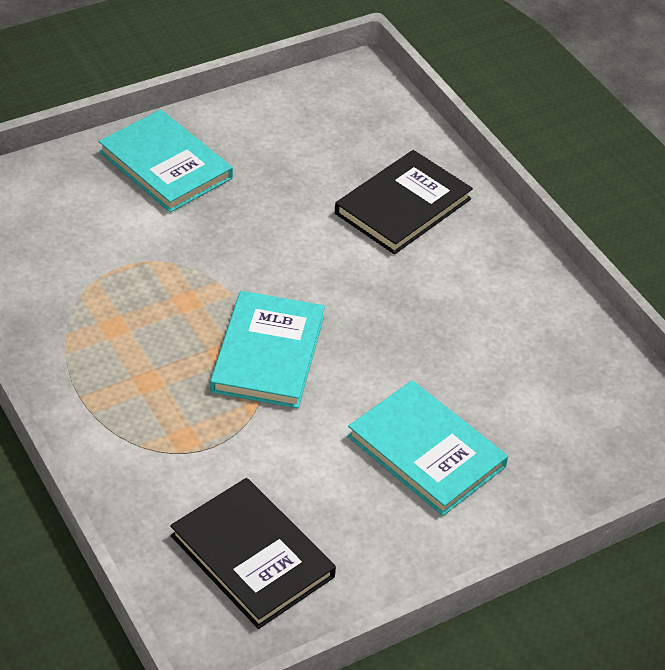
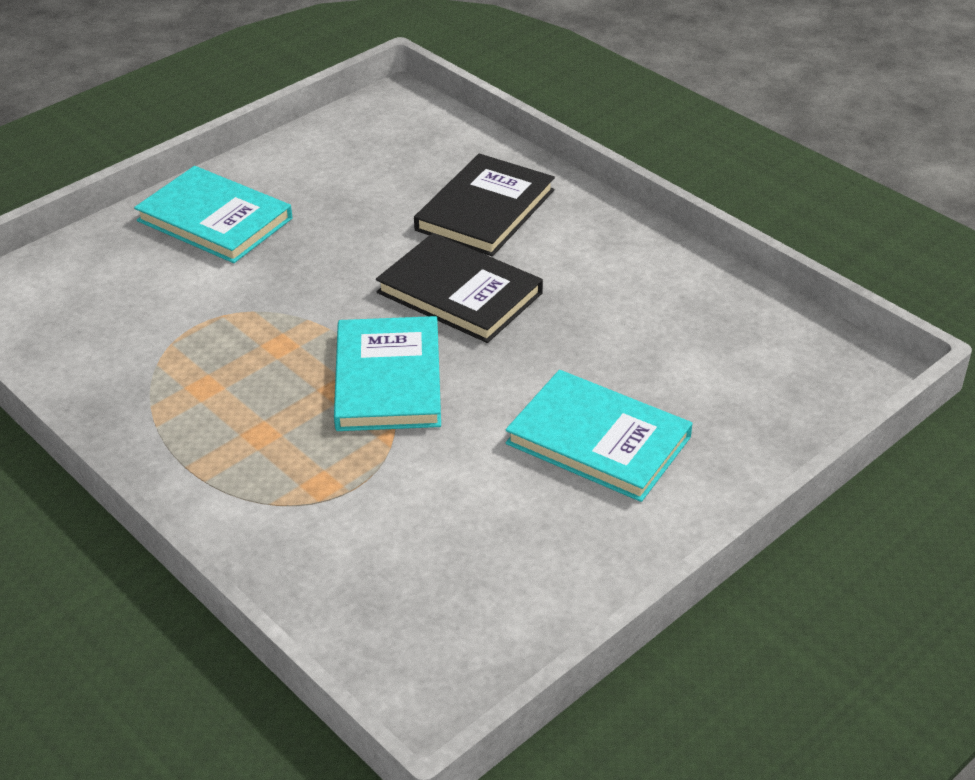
camera: 10 degrees left, 5 degrees down
(252, 556) = (441, 592): black book -> black book (459, 293)

